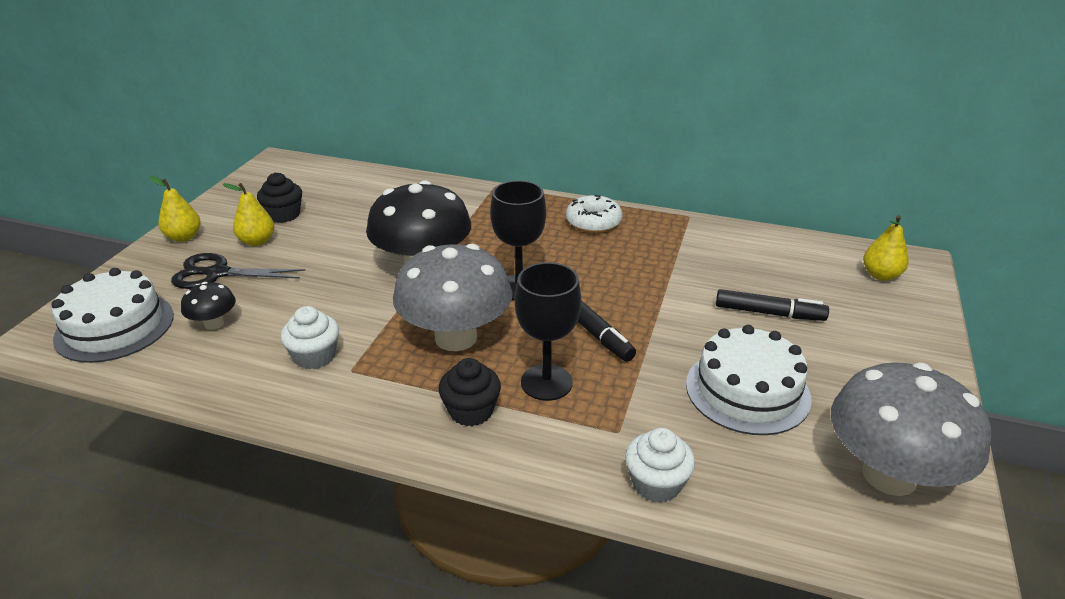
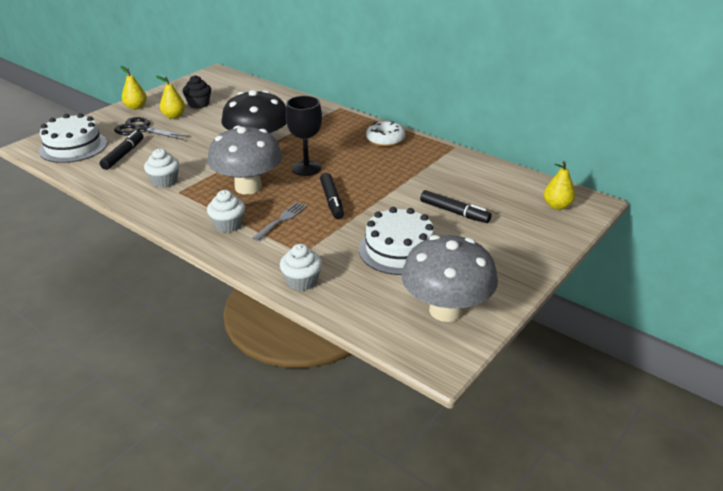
camera: 20 degrees right, 0 degrees up
(214, 324) = (123, 155): black mushroom -> black marker
(471, 411) = (228, 225): black cupcake -> white cupcake
(546, 382) = (281, 220): black goblet -> grey fork

